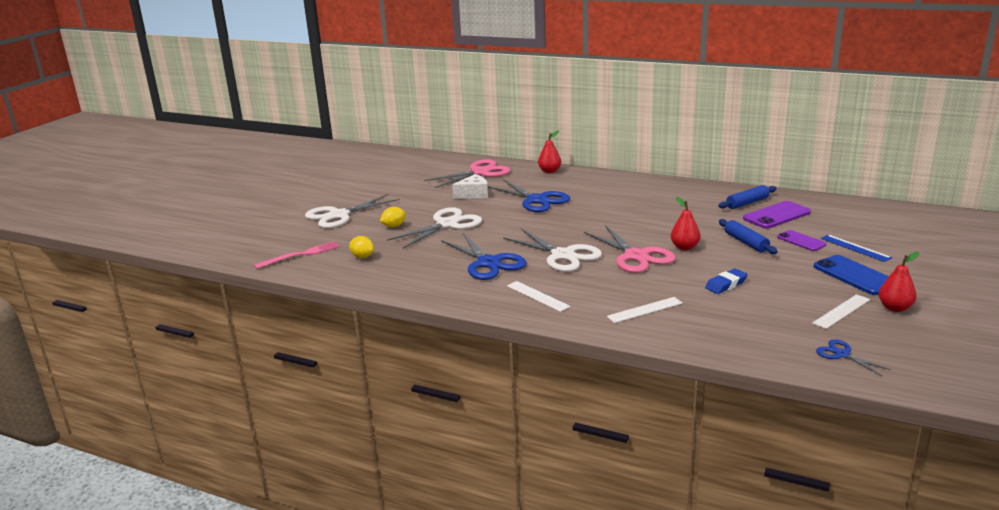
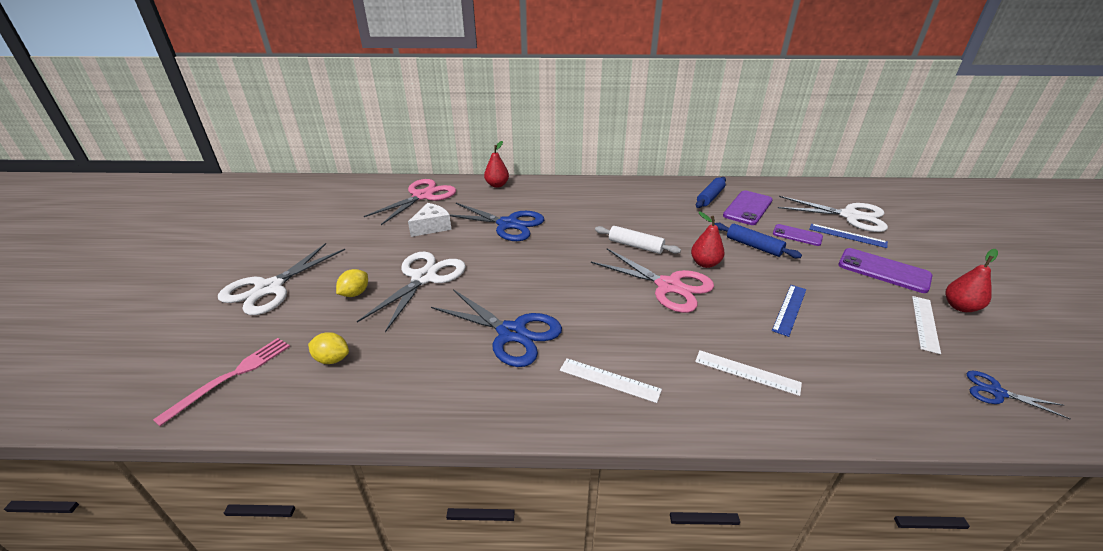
camera: 25 degrees left, 10 degrees up
(562, 255) = (590, 301): white scissors -> white scissors (850, 216)
(634, 228) = (635, 246): none -> white rolling pin
(644, 310) = (747, 372): white ruler -> white ruler turned 75 degrees clockwise
(726, 284) = (790, 309): blue eraser -> blue ruler
(854, 275) = (883, 270): blue phone -> purple phone

